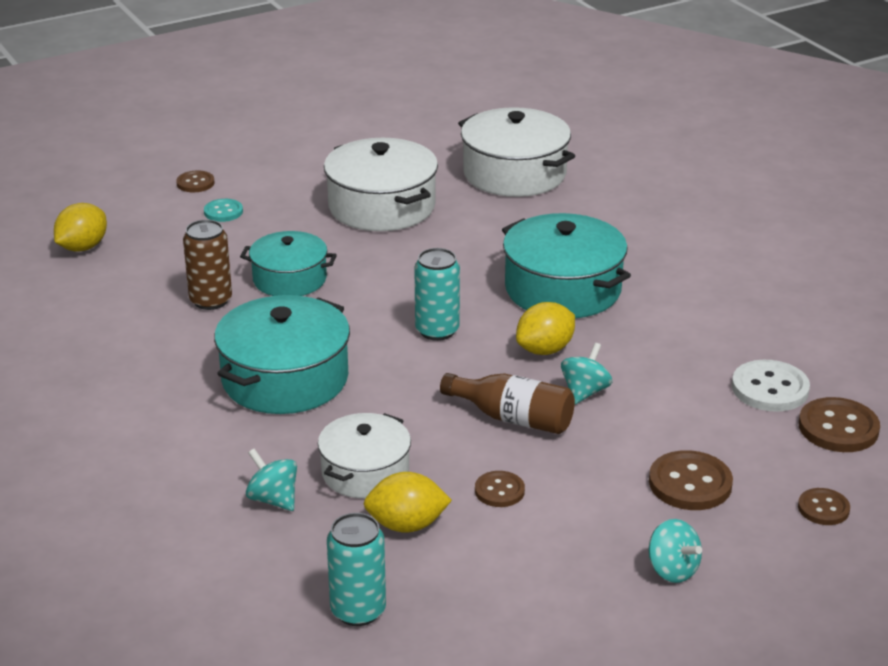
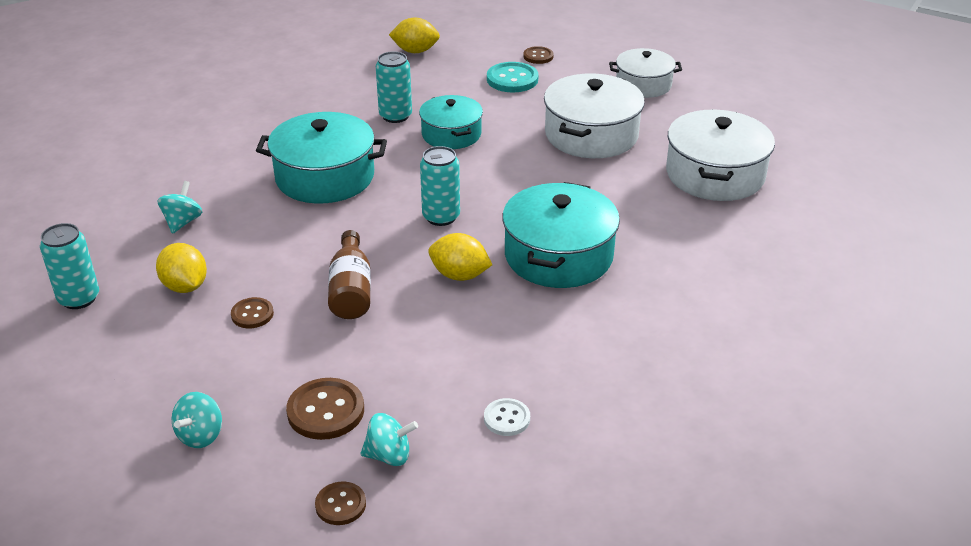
camera: 60 degrees right, 5 degrees up
(211, 300) = (395, 116): brown can -> turquoise can
(223, 212) = (512, 79): turquoise button -> turquoise button, size x1.66
(365, 472) = (237, 247): white pot -> white pot (643, 84)
(585, 392) = (415, 314): turquoise spinning top -> turquoise spinning top (389, 455)
(770, 389) = (507, 418): white button -> white button, size x0.60
(838, 428) = (477, 481): brown button -> none

